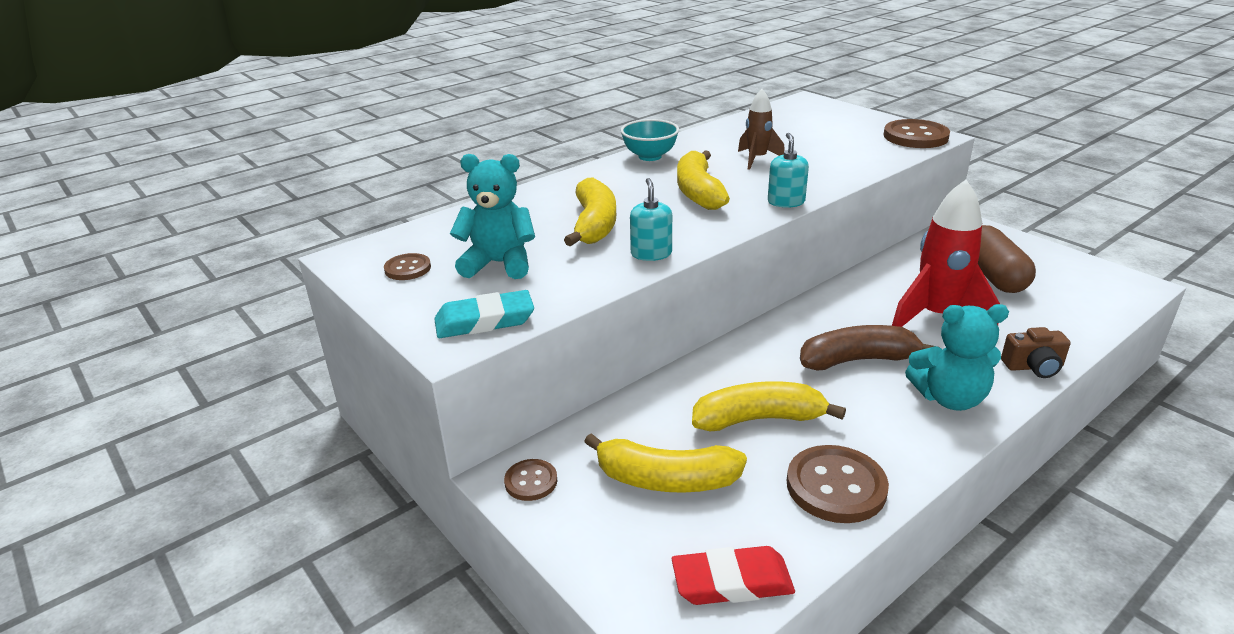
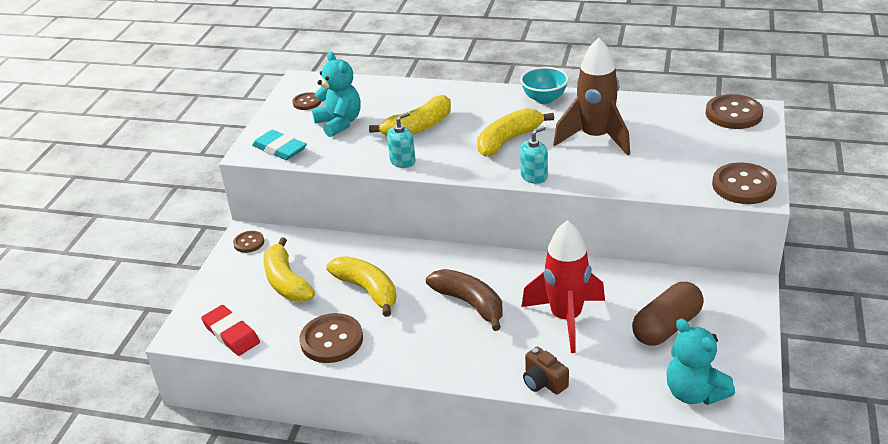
camera: 55 degrees right, 5 degrees up
(757, 159) = (595, 138): brown rocket -> brown rocket, size x1.80
(799, 107) = (733, 114): none -> brown button
(949, 398) = (463, 355): turquoise teddy bear -> turquoise teddy bear (694, 393)

